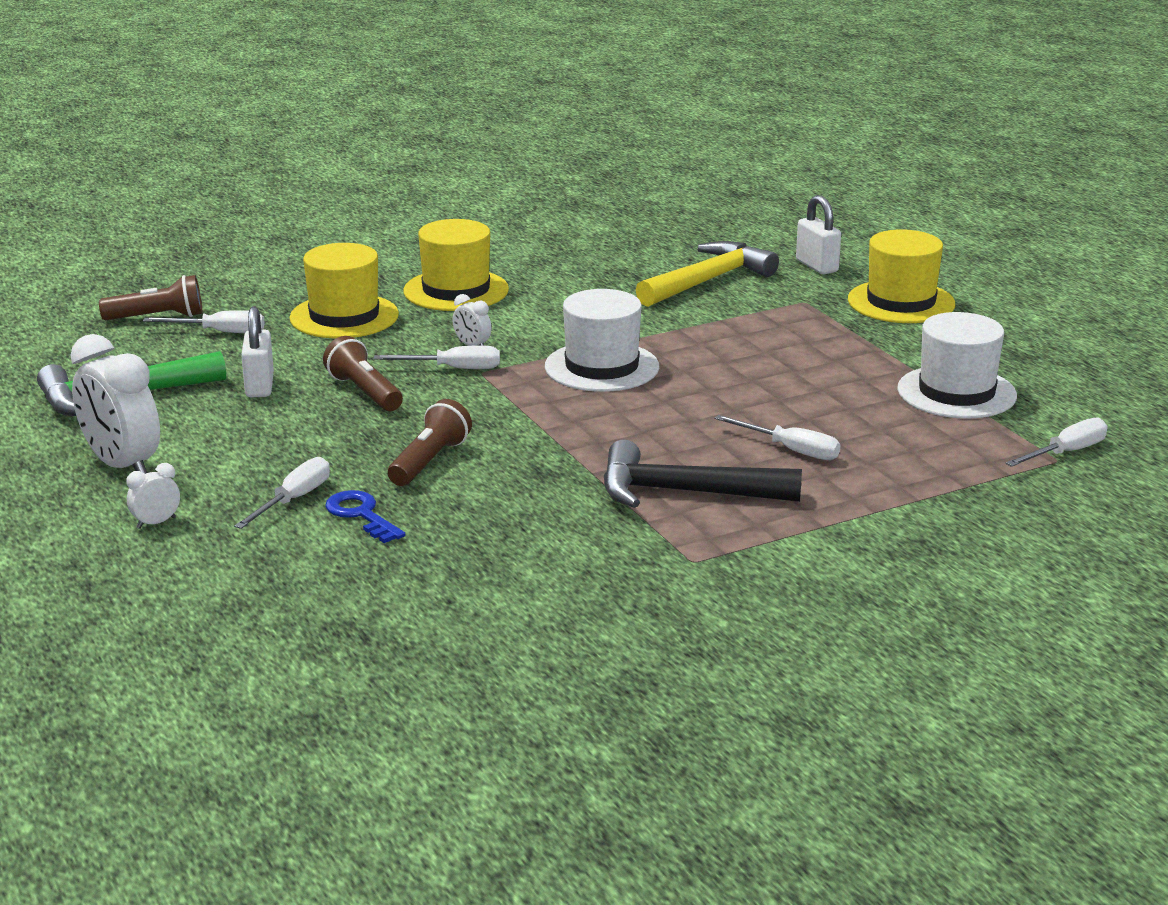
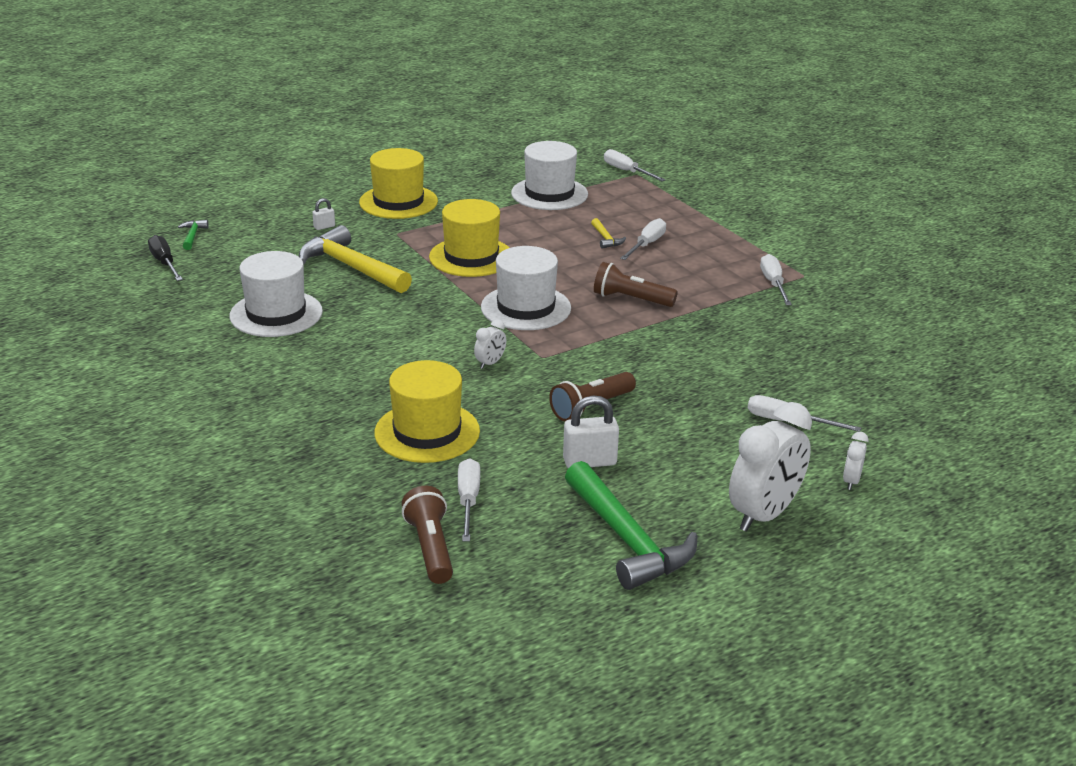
camera: 95 degrees left, 5 degrees up
(156, 523) = (851, 481): white clock -> white clock turned 60 degrees clockwise
(361, 515) = (798, 391): blue key -> none
(429, 461) = (705, 370): brown flashlight -> brown flashlight (631, 299)
(453, 369) = (538, 369): white screwdriver -> white screwdriver (773, 284)
(456, 290) = (365, 378): yellow hat -> yellow hat (471, 257)
(597, 251) = (276, 314): none -> white hat
(685, 492) = (718, 277): black hammer -> none
(715, 203) = (165, 263): none -> black screwdriver
(782, 210) = (192, 236): none -> green hammer
(807, 423) = (606, 238): none -> yellow hammer
(817, 266) = (324, 227): white padlock -> white padlock, size x0.53

